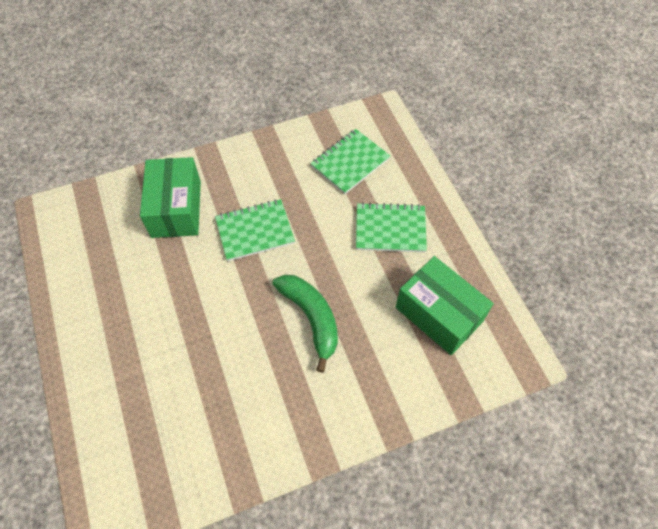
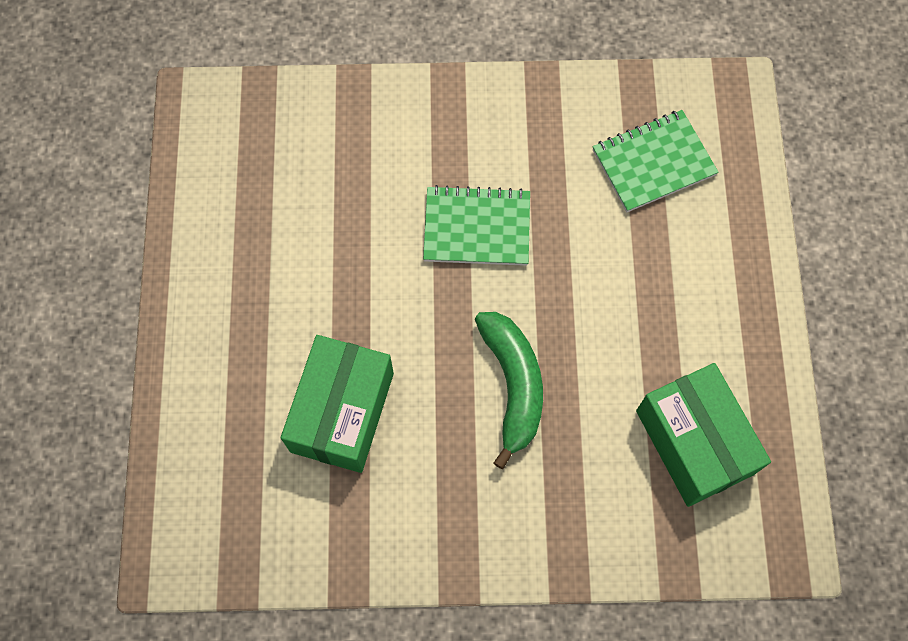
camera: 20 degrees right, 10 degrees up
(176, 209) = (376, 155): green box -> green box (342, 412)
(390, 229) = (674, 290): green notebook -> none

